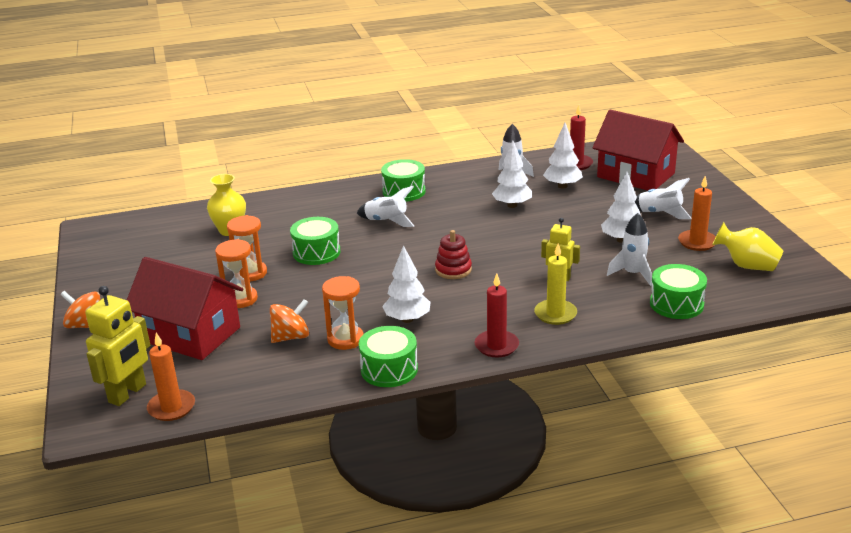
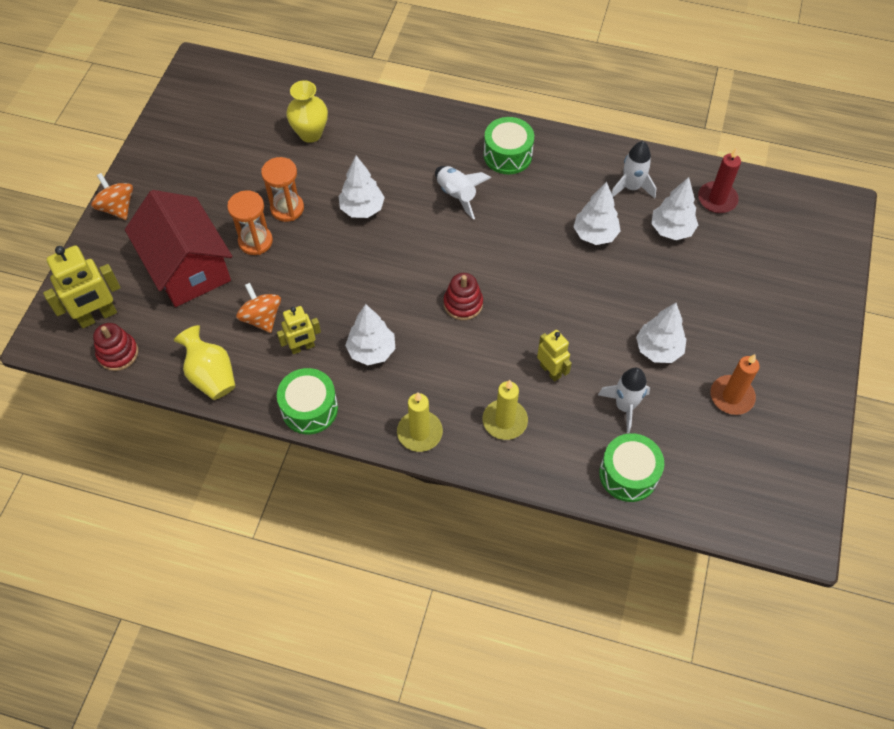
camera: 30 degrees right, 30 degrees up
(171, 407) = (118, 353): orange candle -> red stacking toy
(291, 337) = (262, 318): orange spinning top -> orange spinning top turned 120 degrees counterclockwise
(316, 252) = (362, 209): green drum -> white tree
(345, 339) = (302, 347): orange hourglass -> yellow robot
(496, 346) = (419, 432): red candle -> yellow candle
(635, 175) = (764, 252): red house -> none
(659, 213) = (734, 329): white rocket -> none
(746, 265) = (749, 460): yellow vase -> yellow vase (211, 375)

